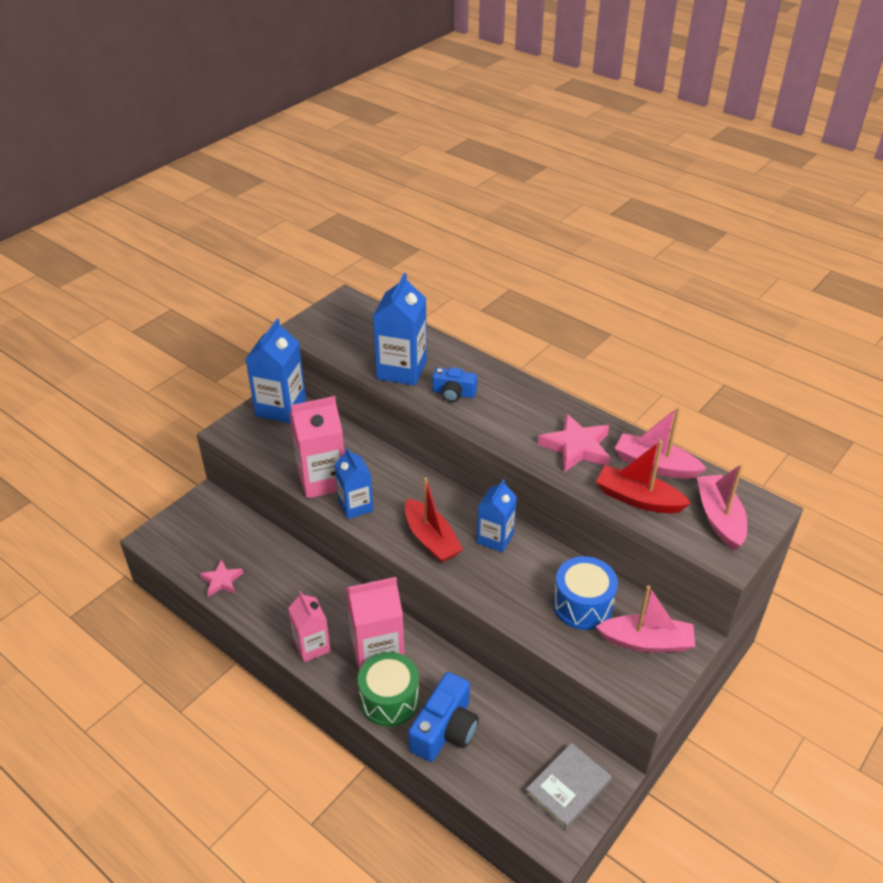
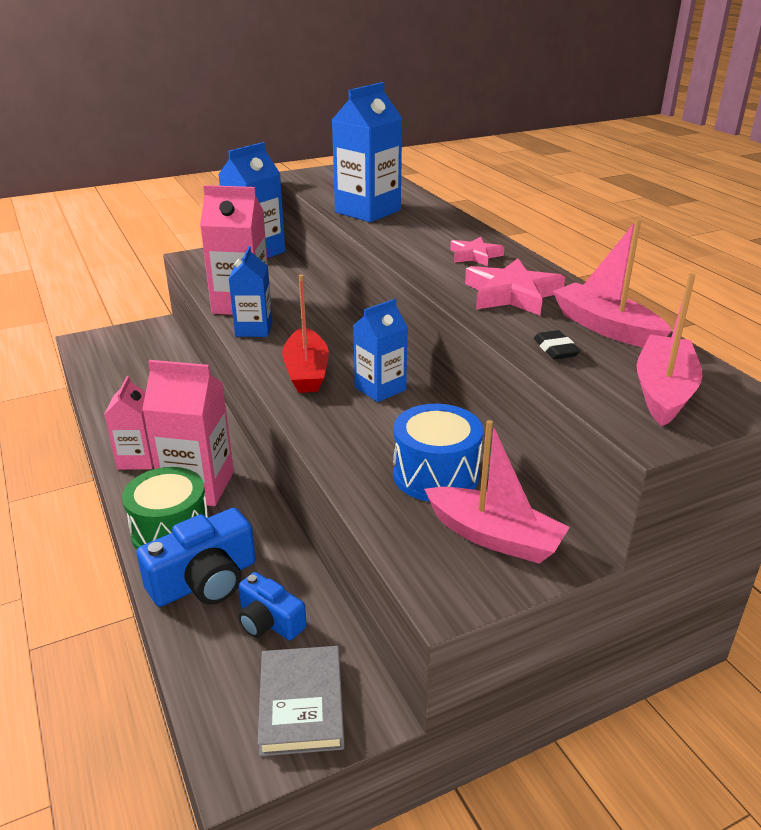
camera: 25 degrees right, 10 degrees down
(222, 581) = (109, 385): pink star -> pink star (475, 255)
(453, 393) = (406, 233): blue camera -> blue camera (269, 621)
(567, 788) = (301, 704): grey book -> grey book turned 75 degrees counterclockwise
(638, 499) = (555, 349): red boat -> black eraser

